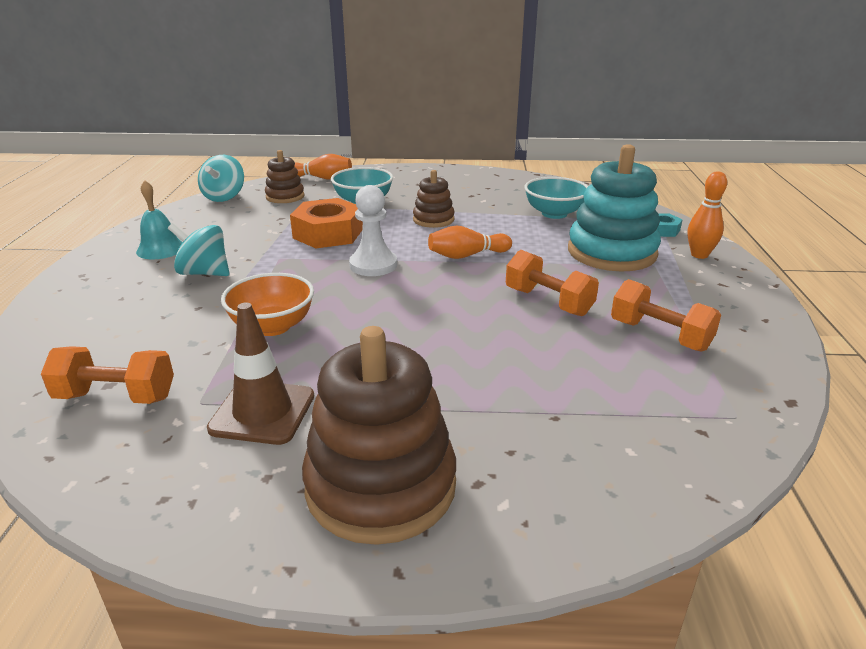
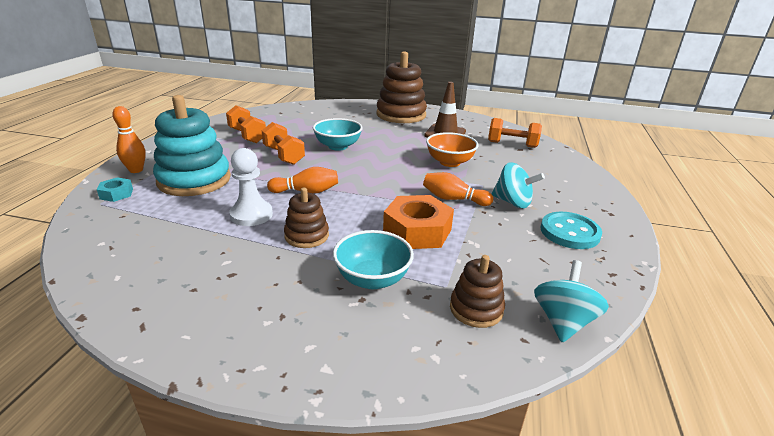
camera: 170 degrees left, 0 degrees up
(161, 249) = (569, 232): turquoise bell -> turquoise button
(322, 178) = (426, 360): orange bowling pin -> orange bowling pin (453, 199)
(373, 265) = (382, 193): white pawn -> white pawn (251, 215)
(554, 213) = (178, 227): turquoise bowl -> turquoise bowl (338, 146)

